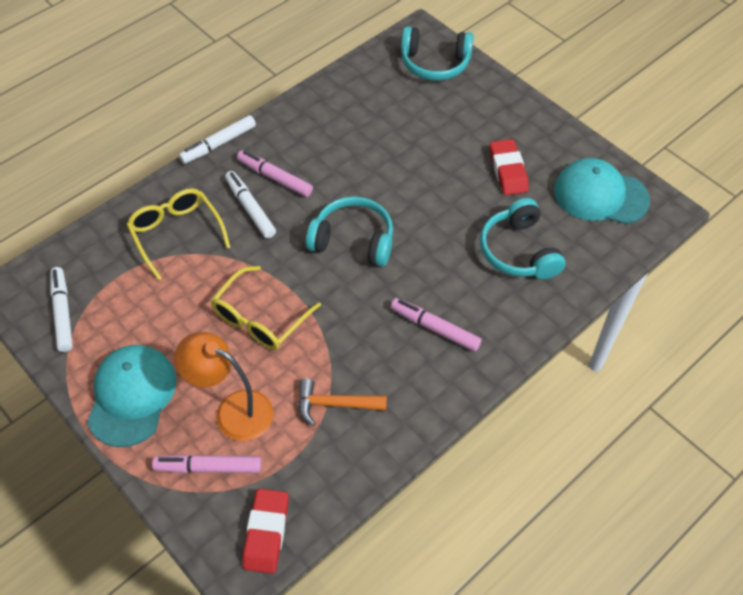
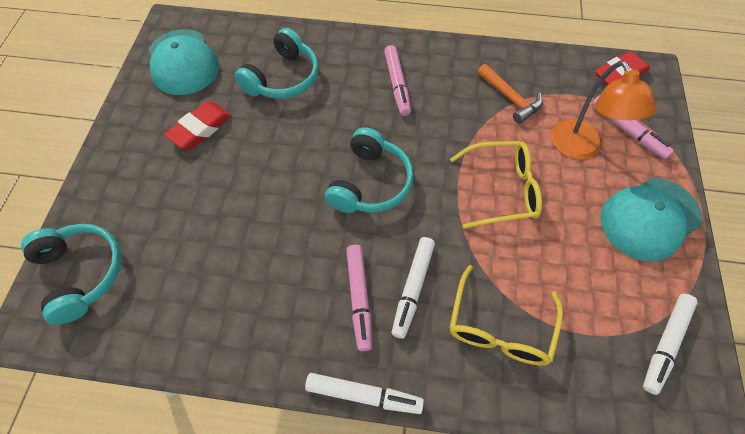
camera: 130 degrees left, 5 degrees up
(353, 240) = (370, 183): turquoise headphones -> turquoise headphones turned 135 degrees counterclockwise

